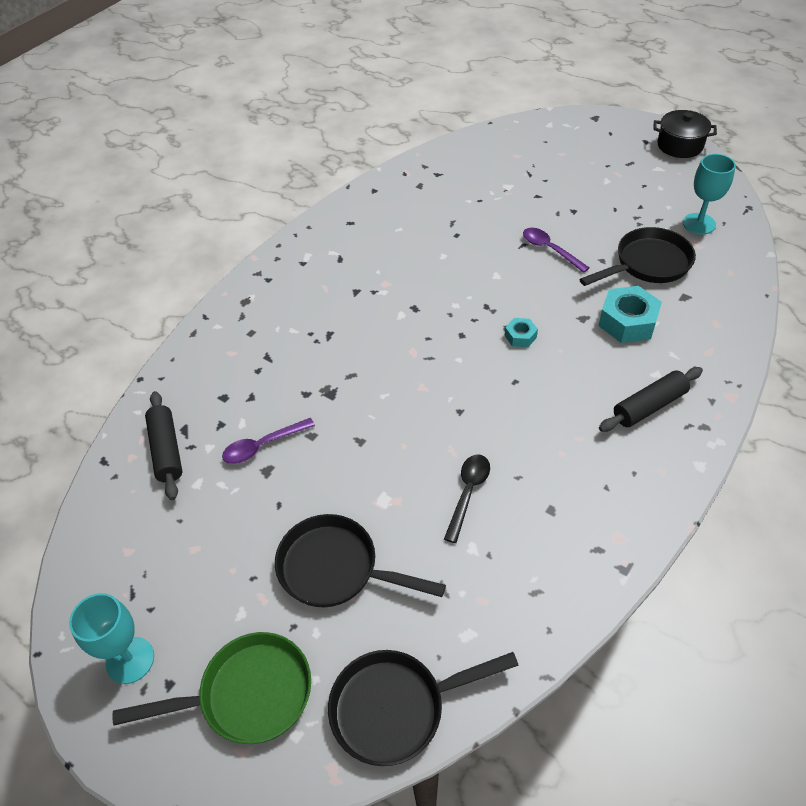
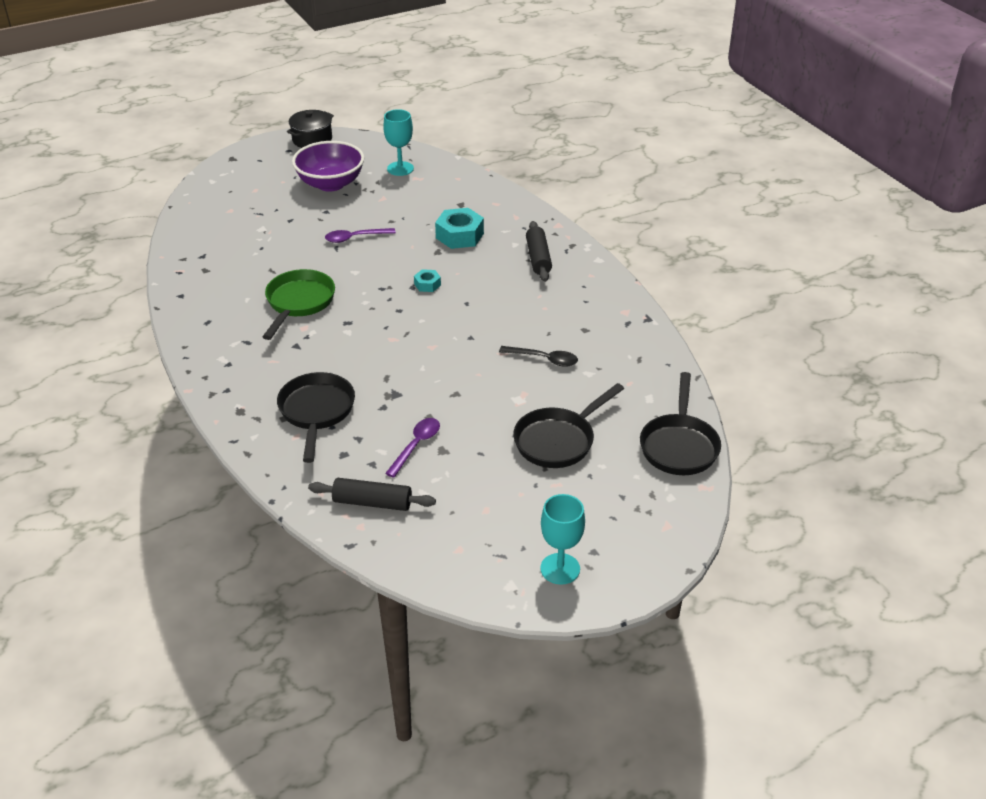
camera: 65 degrees left, 10 degrees down
(247, 694) = (627, 512): green pan -> green pan (298, 303)
(263, 446) = (416, 445): purple spoon -> purple spoon turned 150 degrees counterclockwise
(468, 493) = (544, 359): black spoon -> black spoon turned 150 degrees clockwise
(621, 192) = (330, 184): none -> purple bowl
(647, 264) = (415, 205): black pan -> black pan (316, 412)

